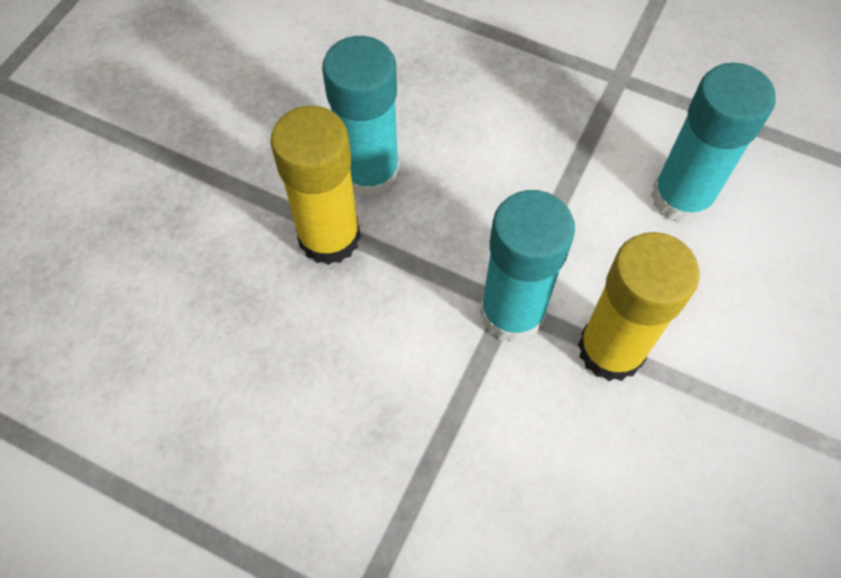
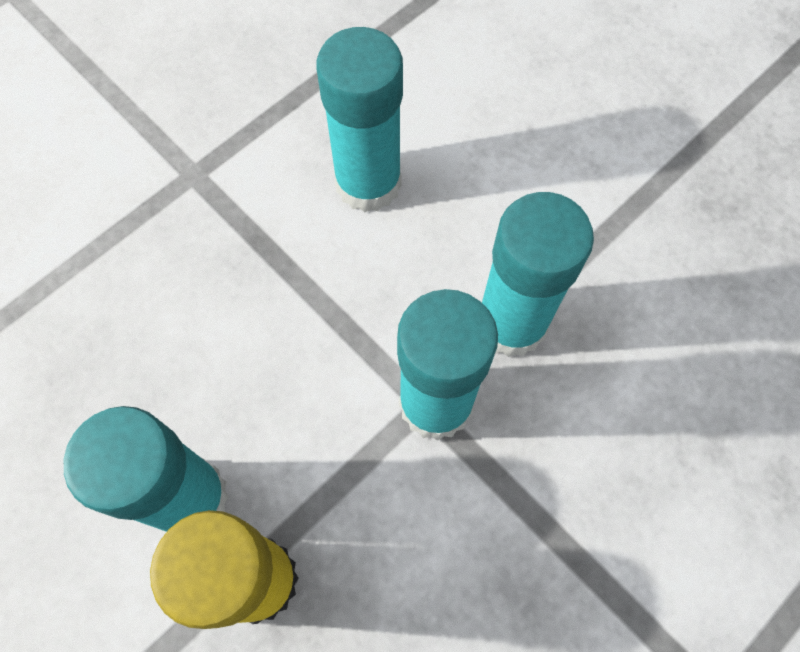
camera: 70 degrees left, 5 degrees up
(611, 350) = (511, 323): yellow glue stick -> turquoise glue stick

